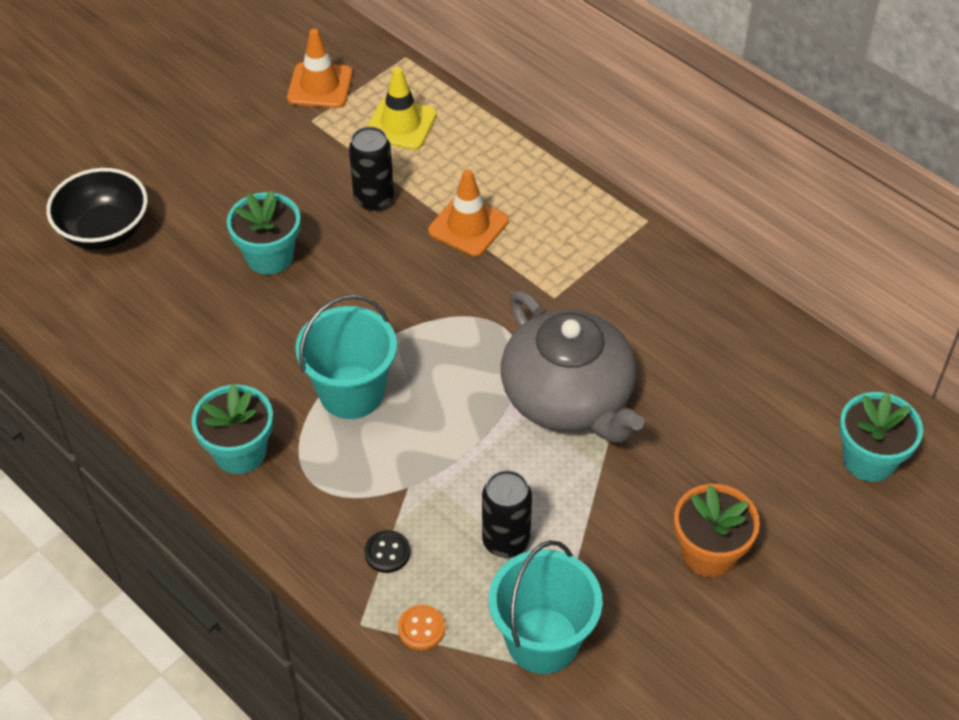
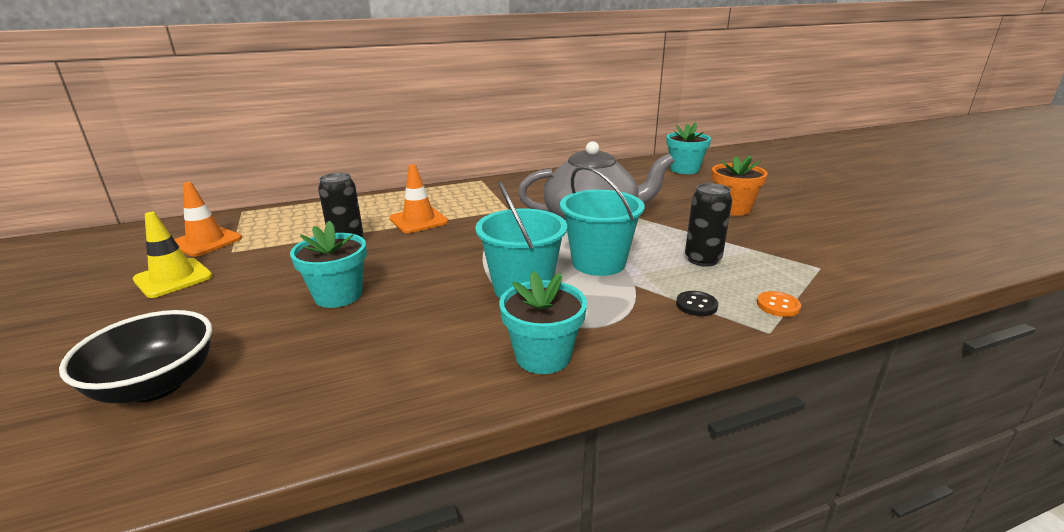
camera: 65 degrees left, 25 degrees down
(400, 124) = (297, 223): yellow traffic cone -> yellow traffic cone (173, 278)
(542, 640) = (794, 264): turquoise bucket -> turquoise bucket (598, 263)

